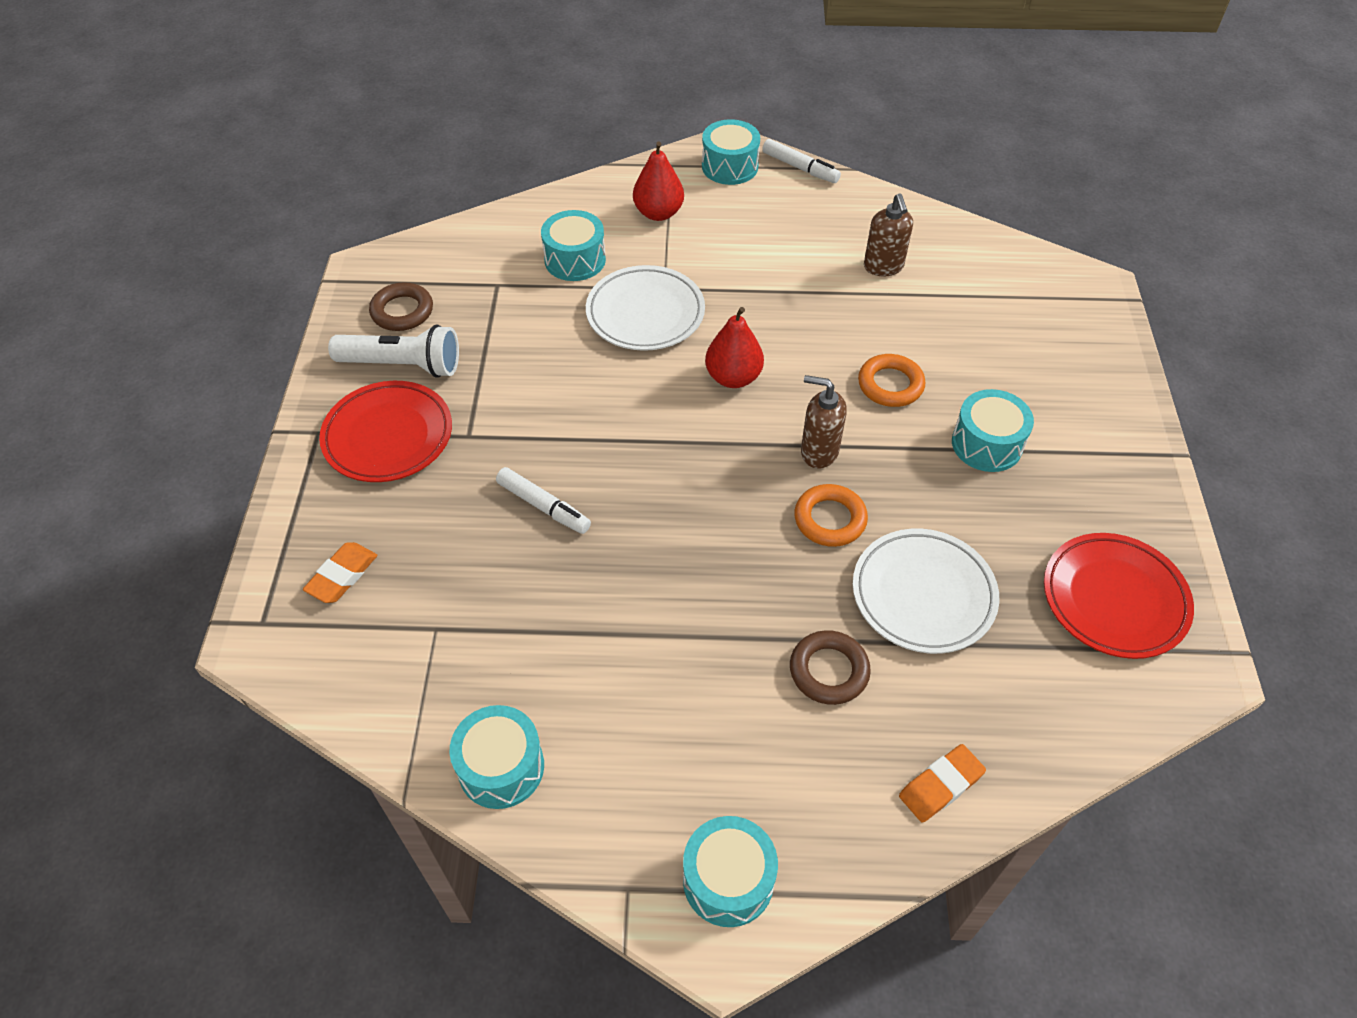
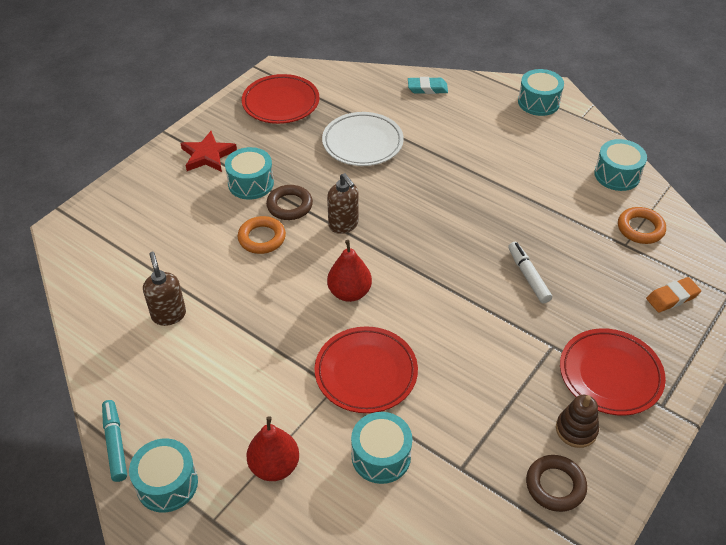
camera: 145 degrees left, 5 degrees down
(403, 365) = (576, 430): white flashlight -> brown stacking toy
(645, 313) = (366, 373): white plate -> red plate
(800, 168) = (115, 443): white marker -> turquoise marker
(829, 671) = (436, 139): brown ring -> brown ring (289, 205)
(830, 519) = (373, 192): orange ring -> orange ring (640, 228)
(883, 267) = (169, 315): brown soap dispenser -> brown soap dispenser turned 45 degrees counterclockwise
(941, 786) = (427, 88): orange eraser -> turquoise eraser
(1086, 452) = (207, 155): none -> red star

